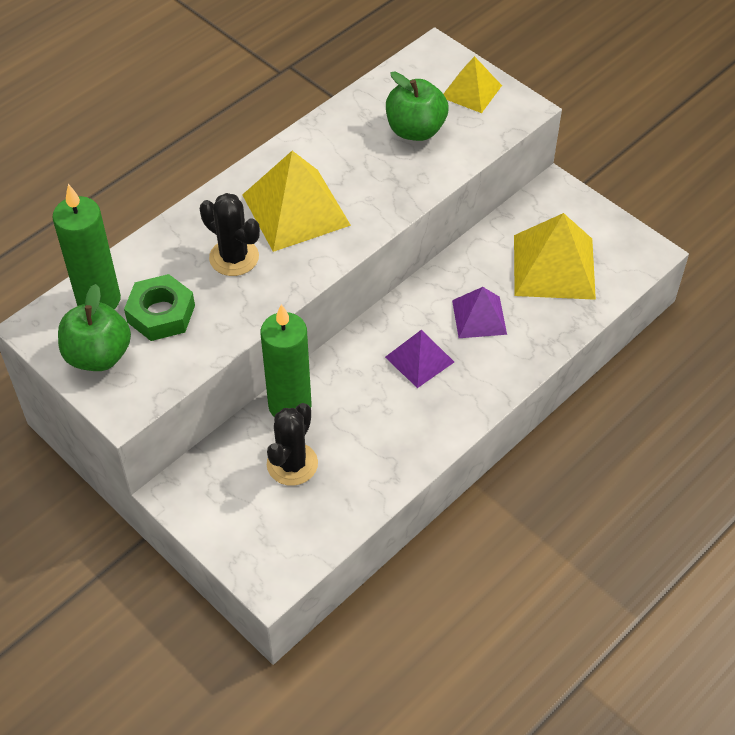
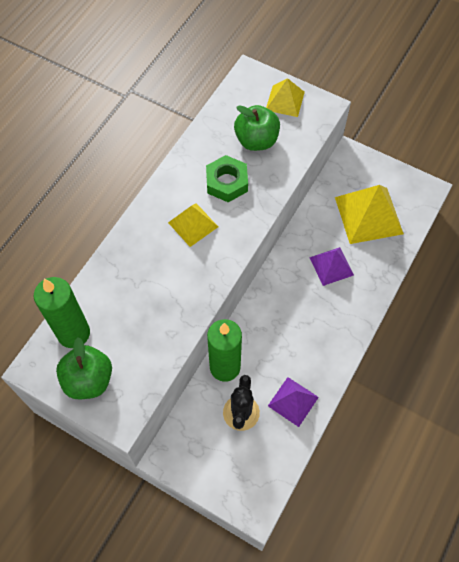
camera: 15 degrees left, 10 degrees up
(161, 313) = (123, 333): green nut -> green nut (227, 182)
(234, 257) = (161, 274): black cactus -> none
(295, 210) = (193, 224): yellow pyramid -> yellow pyramid, size x0.59
(419, 359) = (301, 308): purple pyramid -> purple pyramid (293, 401)

